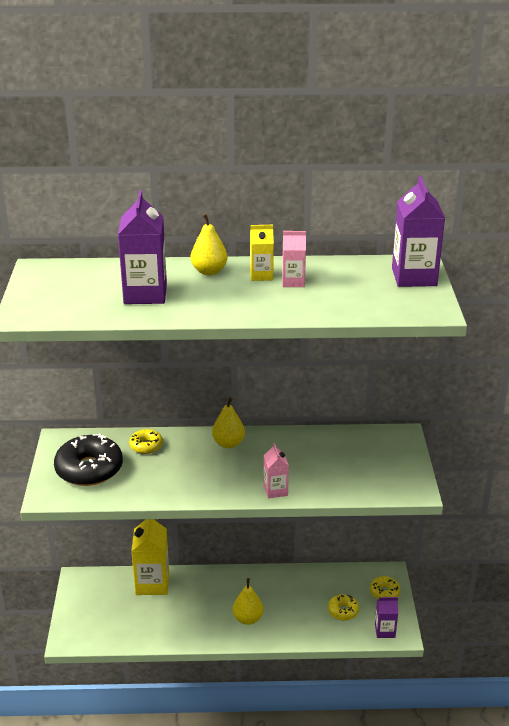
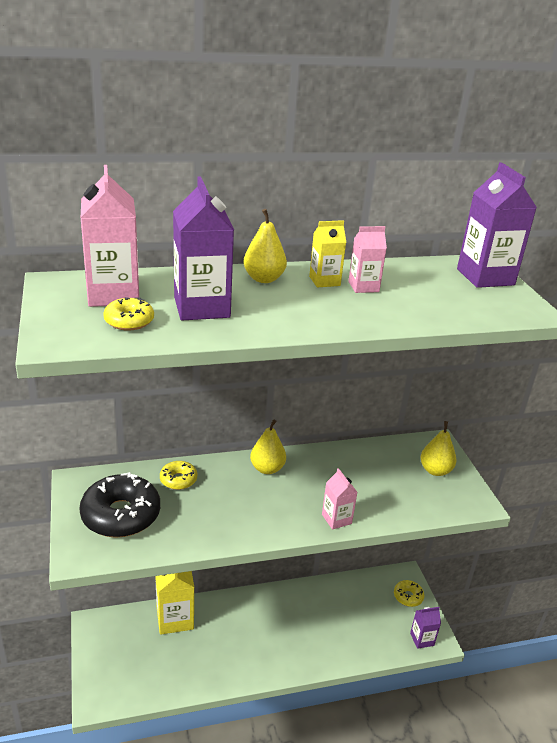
camera: 15 degrees left, 0 degrees up
(79, 280) = (113, 294): none -> pink carton
(248, 618) = (284, 645): yellow pear -> yellow pear (435, 470)
(343, 611) = (375, 623): yellow donut -> yellow donut (129, 321)

